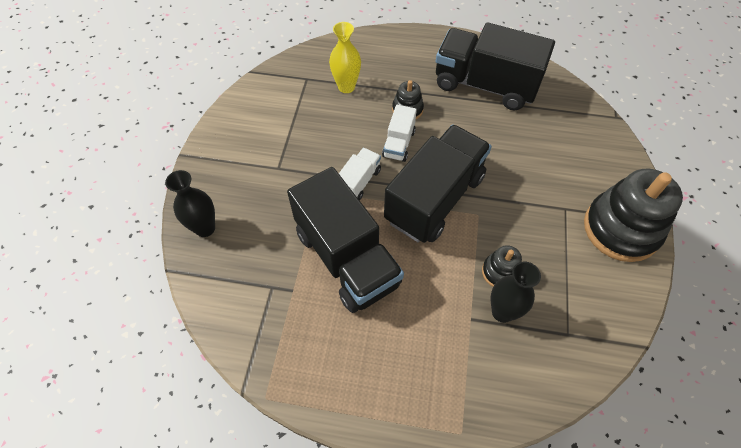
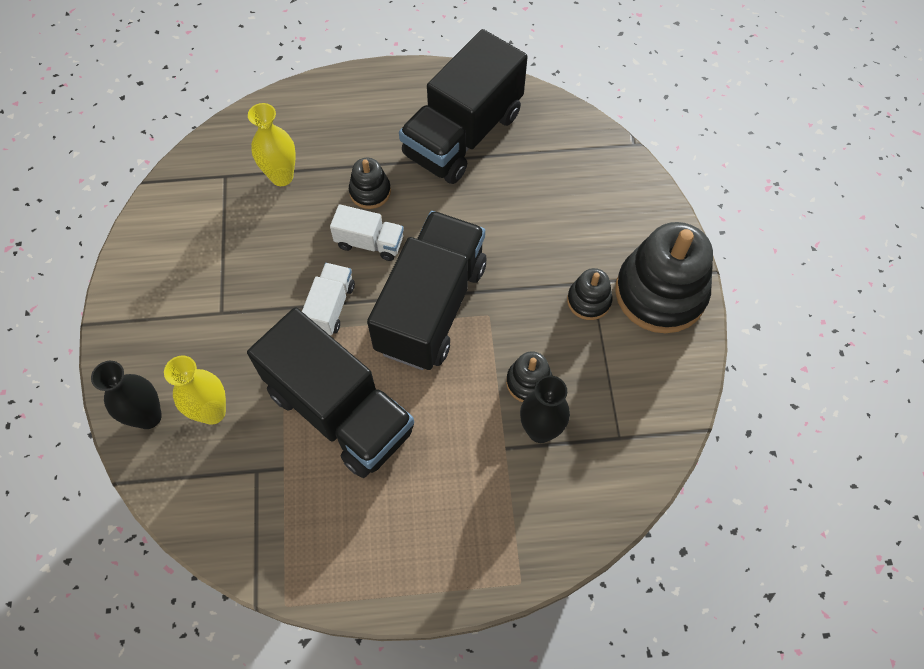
camera: 15 degrees left, 5 degrees up
(252, 236) = (212, 412): none -> yellow vase
(399, 143) = (369, 242): white truck -> white truck turned 75 degrees counterclockwise
(485, 85) = (463, 135): black truck -> black truck turned 60 degrees counterclockwise
(560, 222) = (589, 300): none -> black stacking toy

